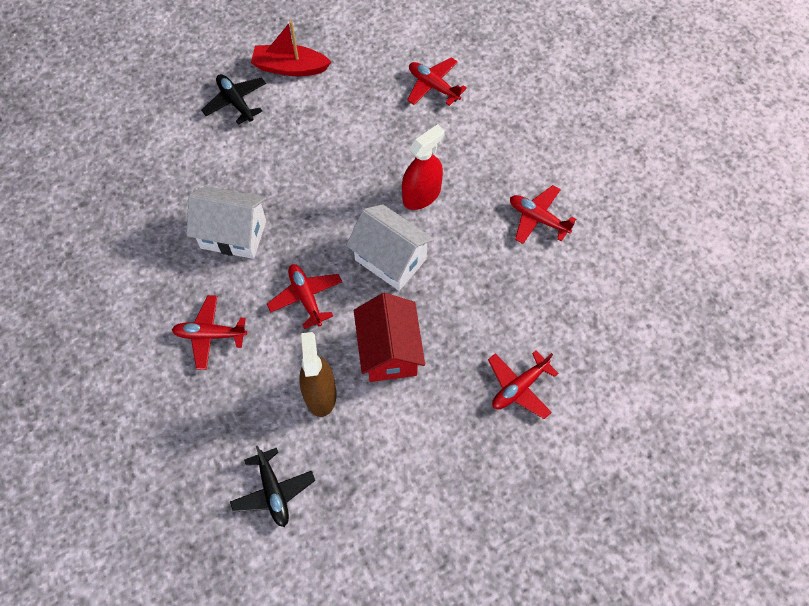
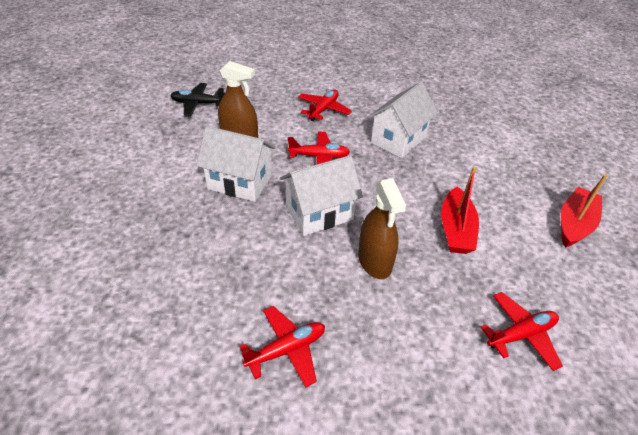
camera: 115 degrees right, 20 degrees down
(236, 102) = (537, 178): black plane -> none
(348, 148) = (455, 229): none -> red boat
(389, 351) = (240, 182): red house -> white house
(421, 195) = (374, 261): red spray bottle -> brown spray bottle
(519, 387) = (137, 244): red plane -> none

